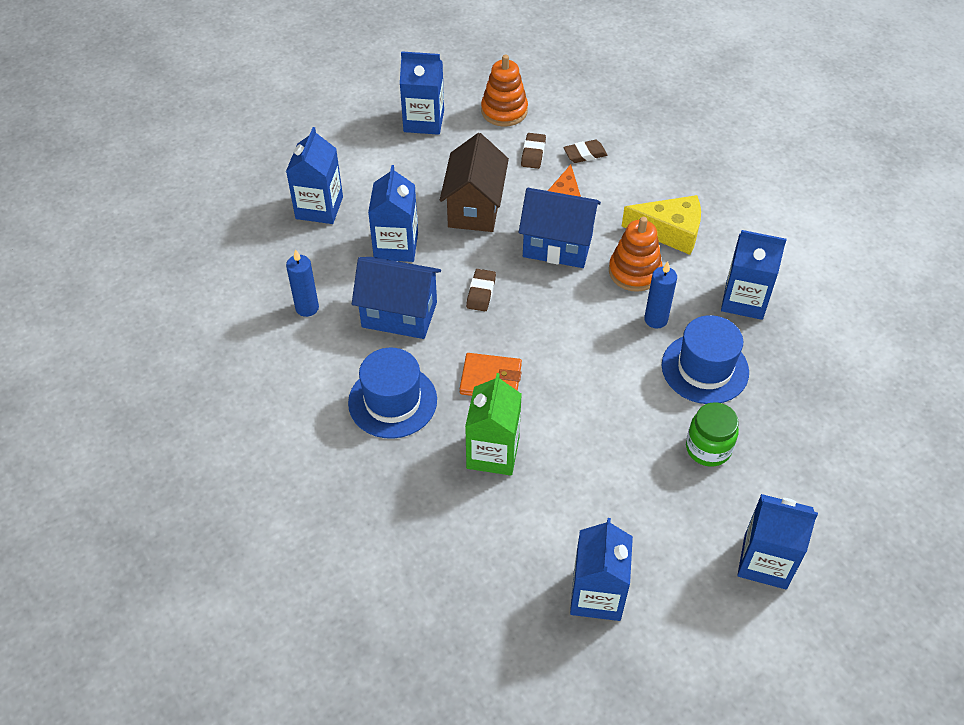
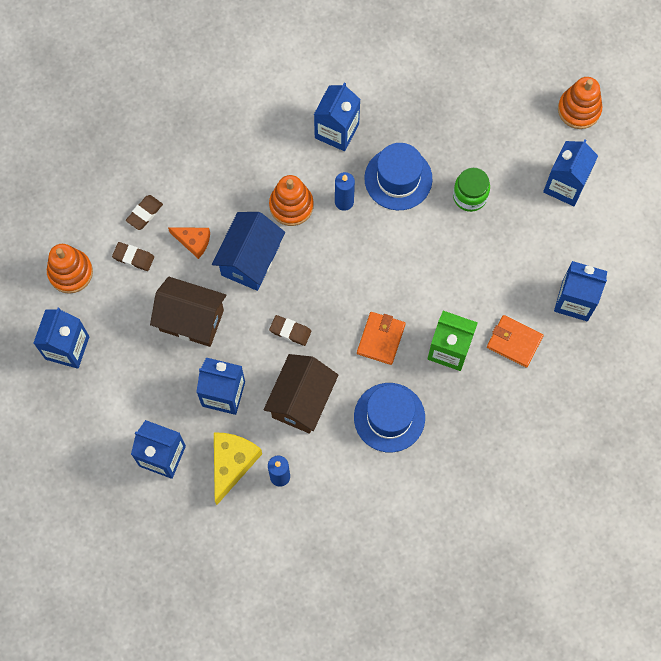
camera: 80 degrees left, 20 degrees up
(399, 314) = (301, 401): blue house -> brown house
(519, 526) = (514, 342): none -> orange wallet
(585, 154) = (144, 213): brown eraser -> brown eraser turned 45 degrees clockwise
(670, 232) = (252, 167): yellow cheese -> yellow cheese (232, 463)
(888, 565) = (579, 109): none -> orange stacking toy

